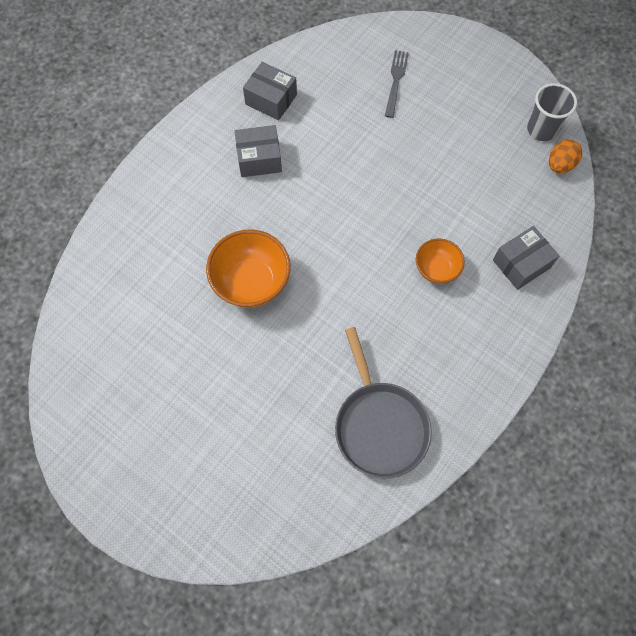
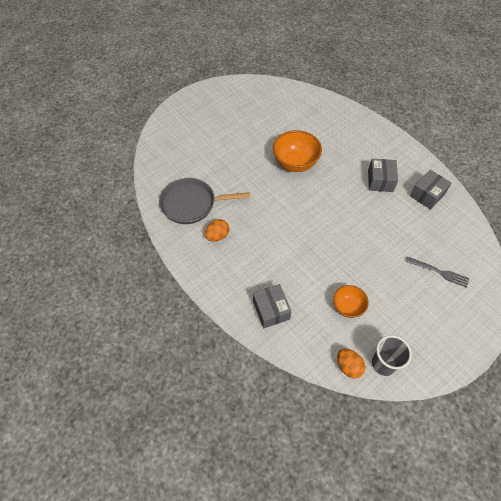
camera: 105 degrees right, 10 degrees down
(428, 366) = (217, 236): none -> orange egg
(436, 269) = (280, 257): orange bowl -> orange bowl (348, 307)

